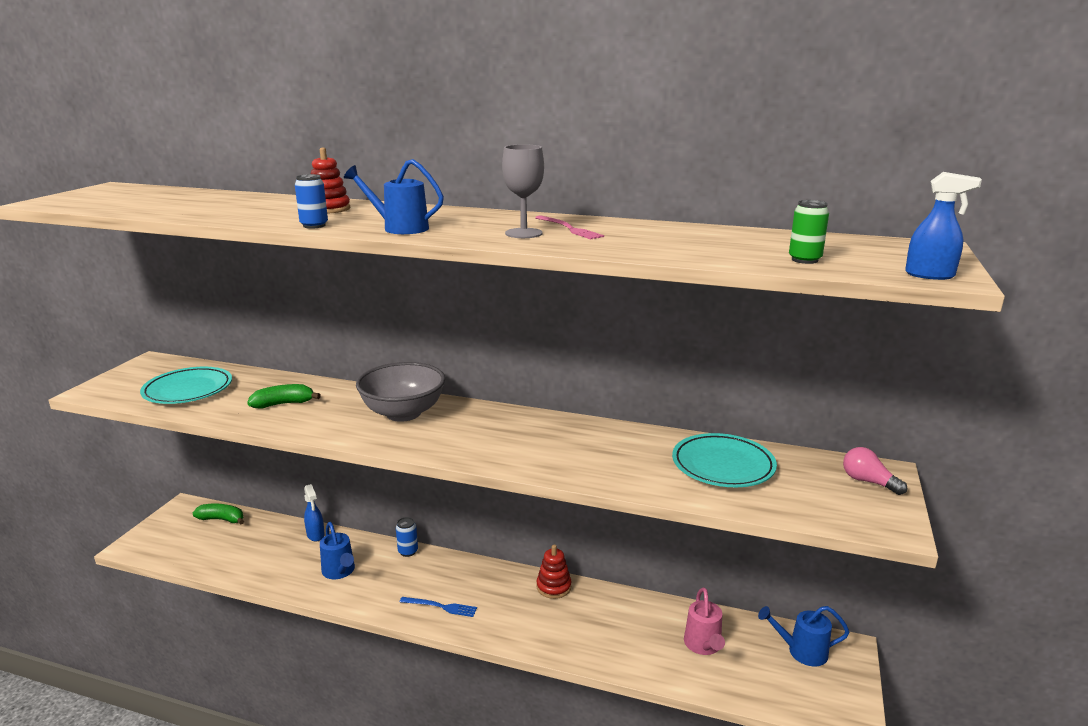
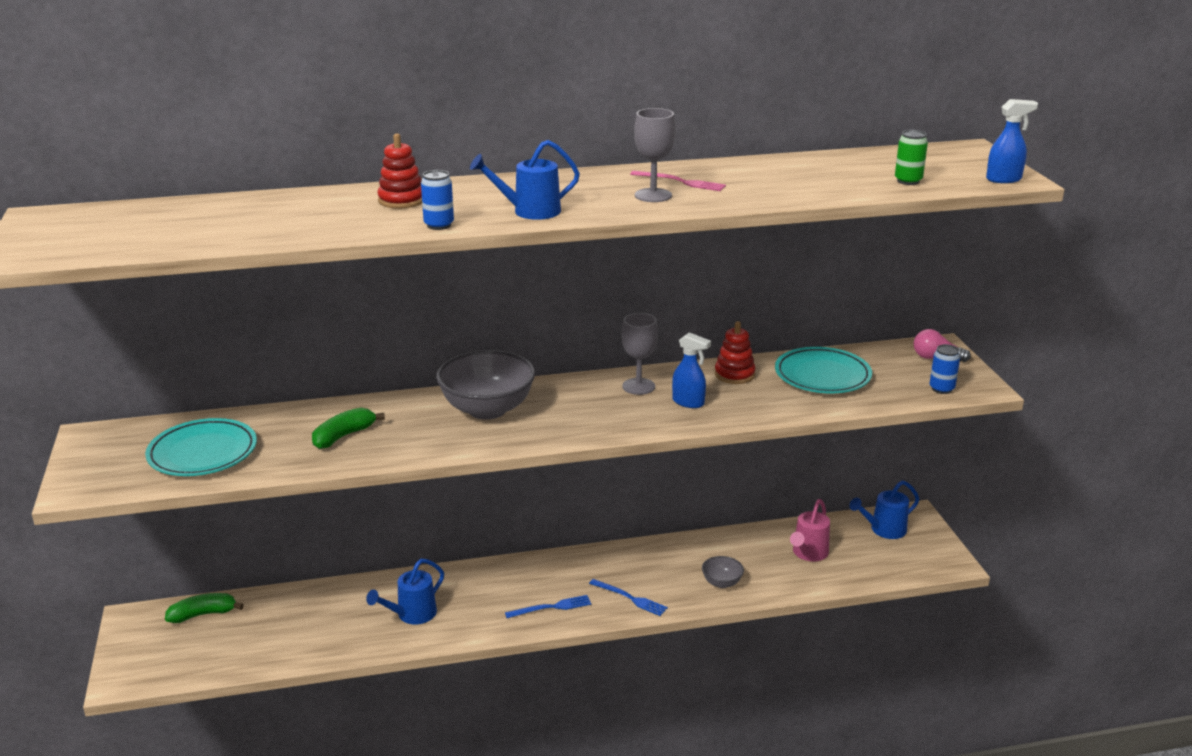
camera: 30 degrees left, 5 degrees up
(315, 535) = (341, 591): blue spray bottle -> blue spray bottle (688, 402)
(340, 572) = (411, 615): blue watering can -> blue watering can turned 105 degrees clockwise
(408, 551) = (463, 571): blue can -> blue can (941, 389)
(508, 624) = (630, 598): none -> blue fork
(542, 428) = (638, 386): none -> grey goblet
(553, 587) = (640, 553): red stacking toy -> red stacking toy (734, 374)
(598, 642) = (722, 583): none -> grey bowl
(703, 646) = (808, 554): pink watering can -> pink watering can turned 60 degrees clockwise

